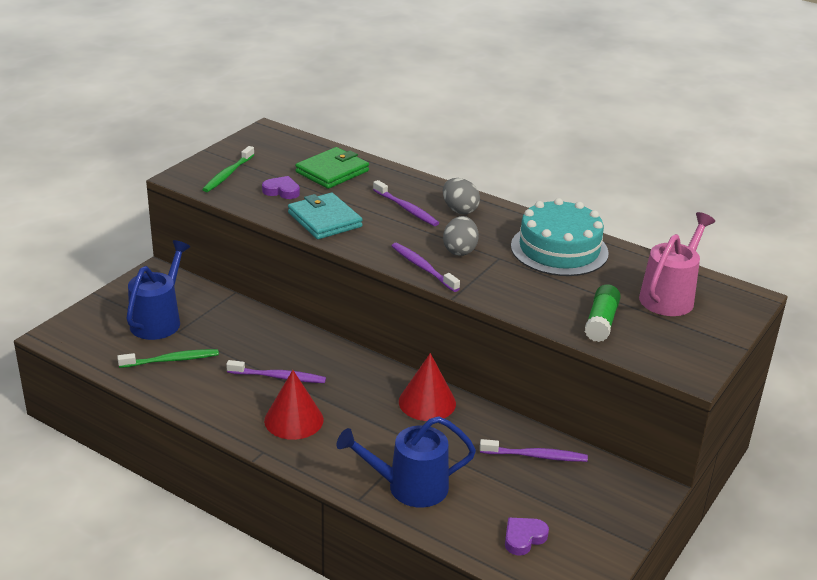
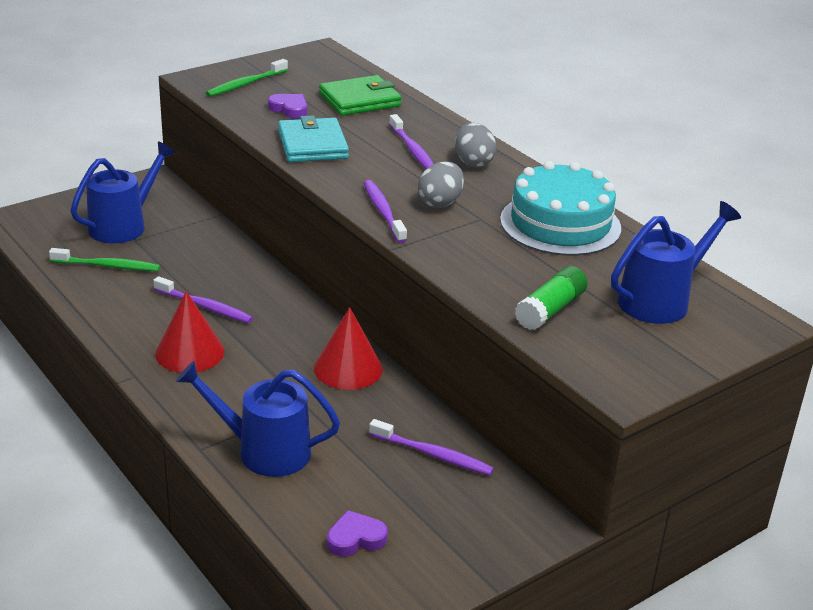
camera: 20 degrees right, 0 degrees up
(670, 296) = (660, 300): pink watering can -> blue watering can

